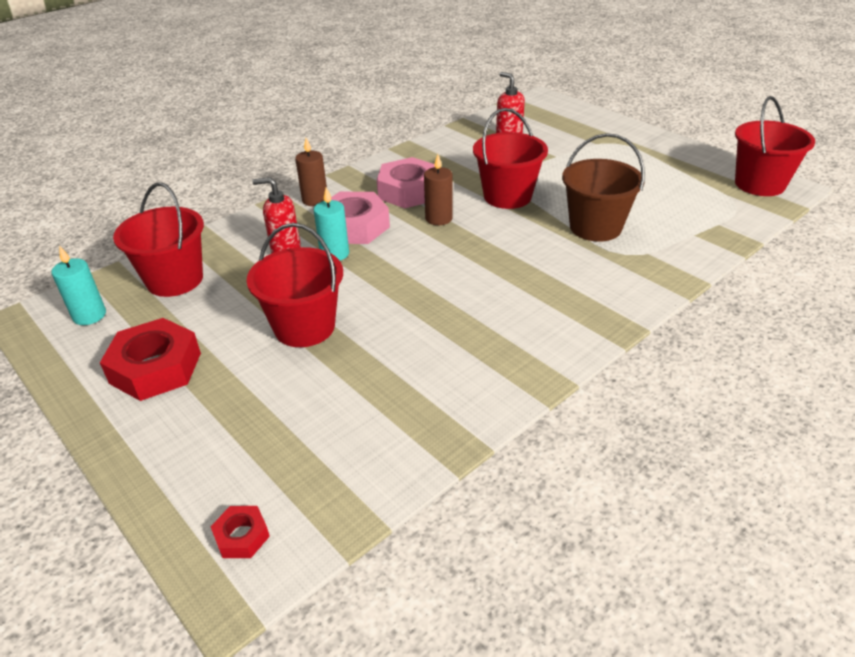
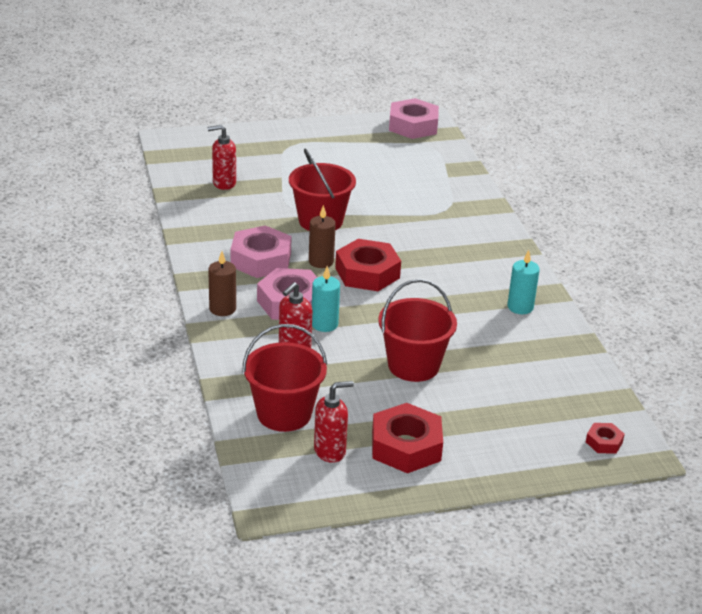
camera: 65 degrees left, 5 degrees down
(89, 315) = (298, 470): turquoise candle -> turquoise candle (520, 307)
(127, 323) = (330, 451): none -> red soap dispenser
(446, 248) = (367, 273): none -> red nut
(595, 227) = (402, 205): brown bucket -> none
(759, 184) = (413, 126): red bucket -> pink nut

